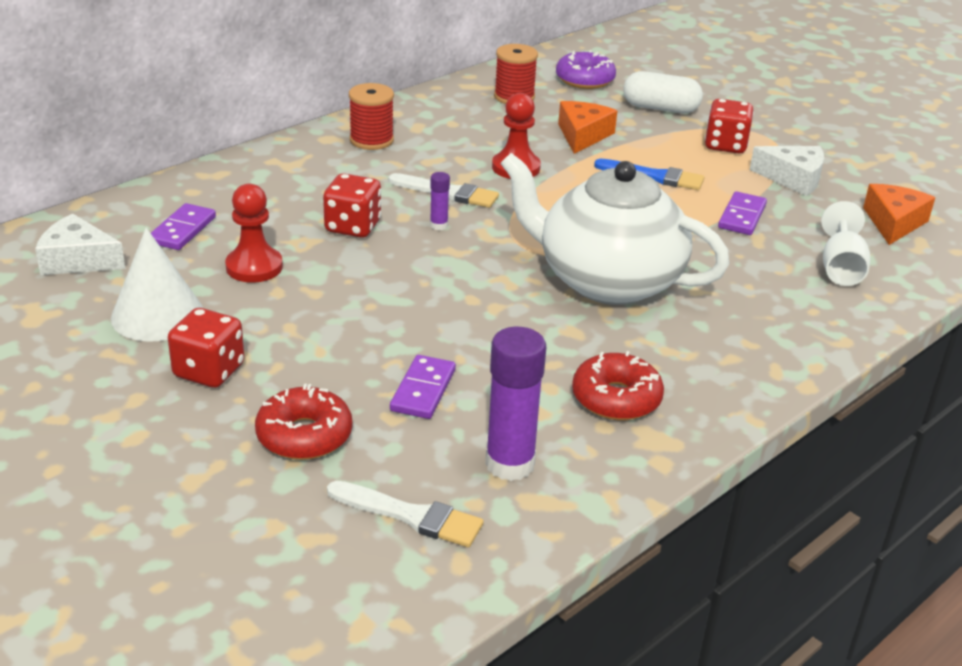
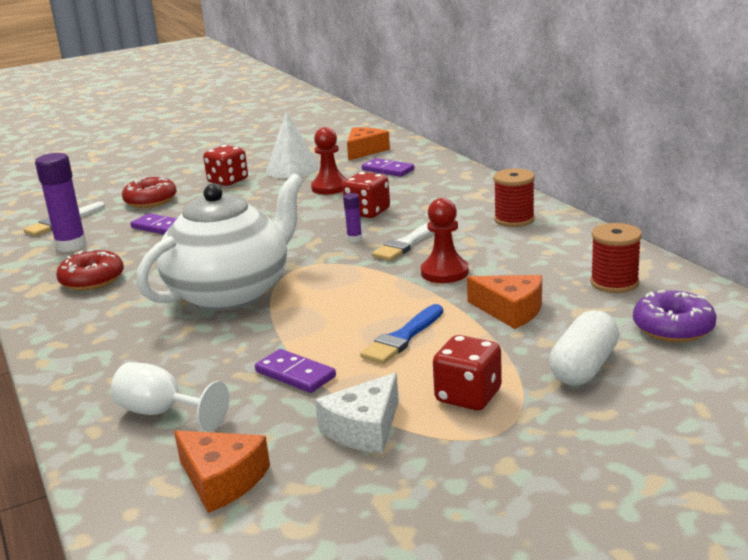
camera: 110 degrees right, 10 degrees down
(77, 260) = (365, 151): white cheese -> orange cheese

